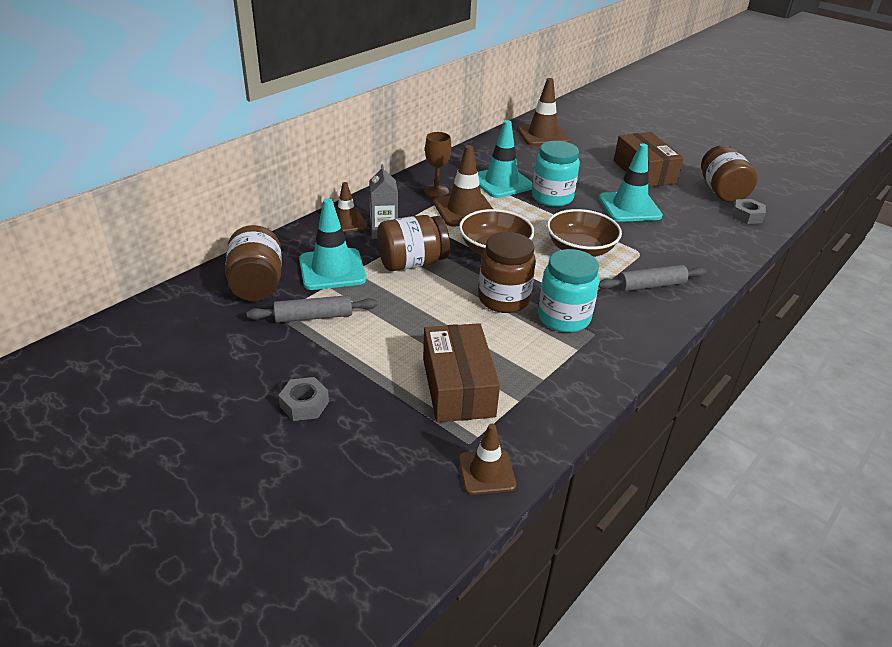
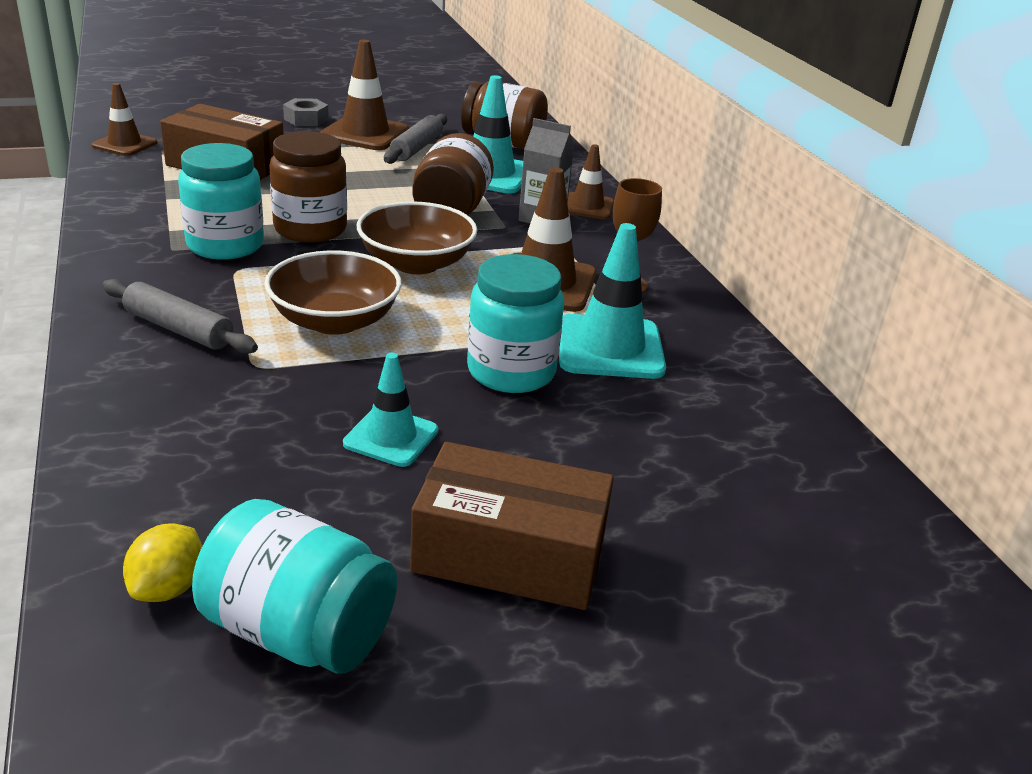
camera: 120 degrees right, 5 degrees down
(542, 135) = (812, 498): brown traffic cone -> brown traffic cone (365, 134)
(629, 207) = (391, 437): turquoise traffic cone -> turquoise traffic cone, size x0.62
(651, 285) = (178, 329): grey rolling pin -> grey rolling pin turned 75 degrees counterclockwise
(721, 191) = (298, 631): brown jar -> turquoise jar
(747, 216) = (168, 588): grey nut -> yellow lemon

